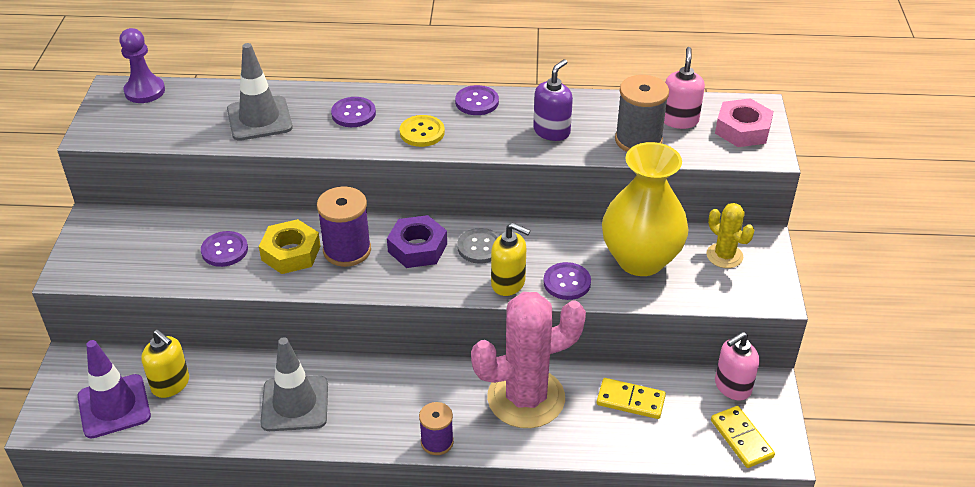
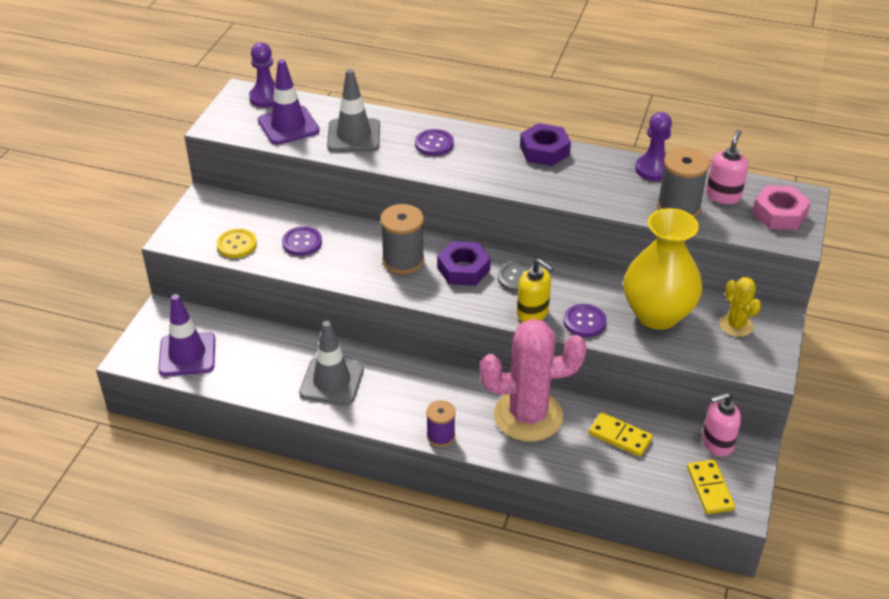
camera: 15 degrees right, 0 degrees up
(171, 384) = (236, 346): yellow soap dispenser -> none
(180, 119) = (288, 126): none -> purple traffic cone
(291, 253) = (356, 254): yellow nut -> none
(347, 250) = (403, 260): purple spool -> grey spool
(422, 132) = (488, 169): yellow button -> yellow button (236, 245)
(477, 102) = (544, 151): purple button -> purple nut
(552, 131) = (602, 187): purple soap dispenser -> none
(598, 104) = (653, 169): none -> purple pawn

